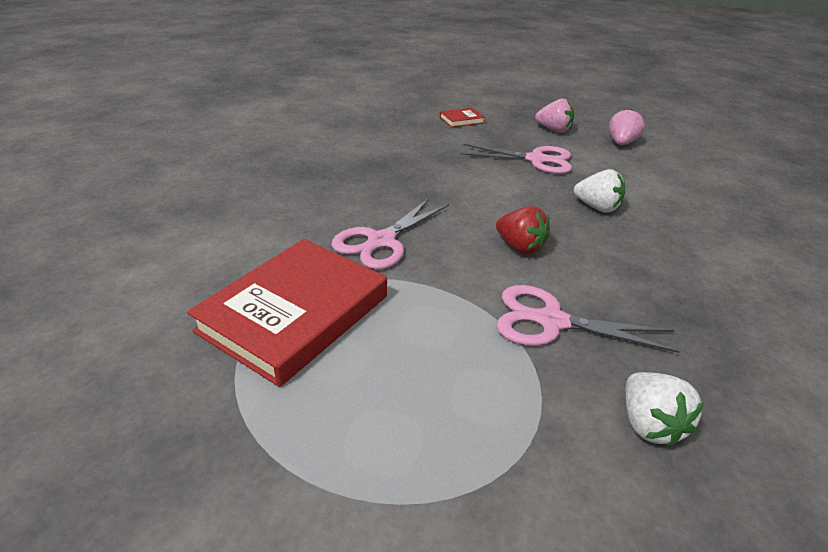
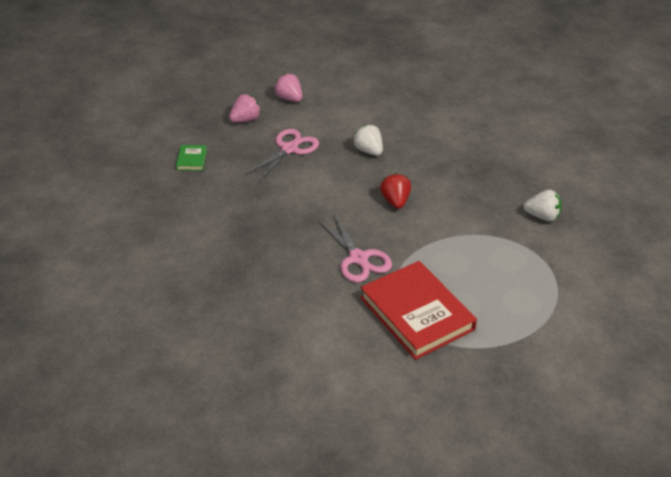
camera: 65 degrees left, 5 degrees up
(461, 120) = (191, 160): red book -> green book
(519, 247) = (395, 201): red strawberry -> red strawberry turned 75 degrees counterclockwise
(551, 321) = (467, 217): pink scissors -> none
(597, 207) = (368, 151): white strawberry -> white strawberry turned 90 degrees counterclockwise

